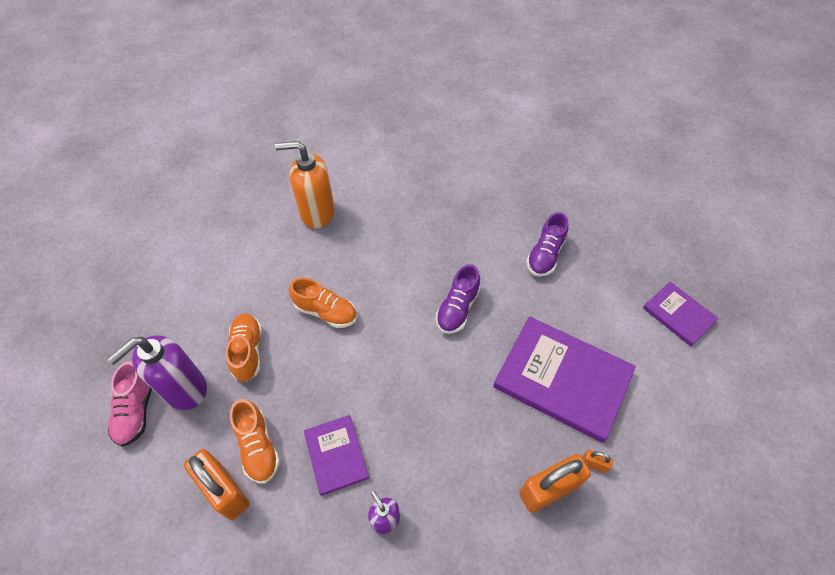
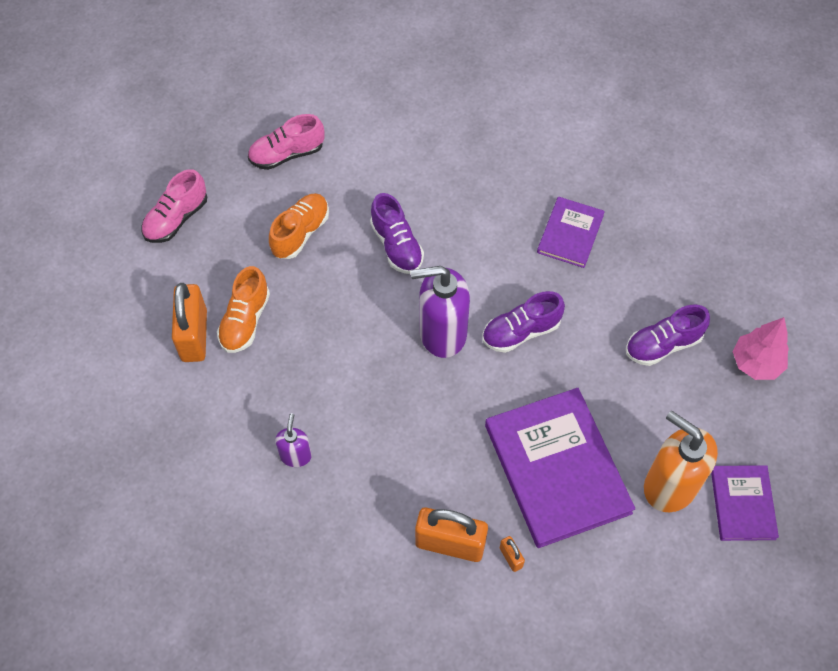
camera: 40 degrees right, 5 degrees up
(184, 389) = (225, 228): purple soap dispenser -> purple soap dispenser (442, 333)
(191, 304) = (287, 154): none -> pink shoe
(317, 213) = (472, 140): orange soap dispenser -> orange soap dispenser (669, 486)
(326, 312) = (396, 245): orange shoe -> purple shoe
(336, 455) = (300, 375): purple book -> purple book (570, 233)
(602, 229) = (756, 363): none -> pink tree

